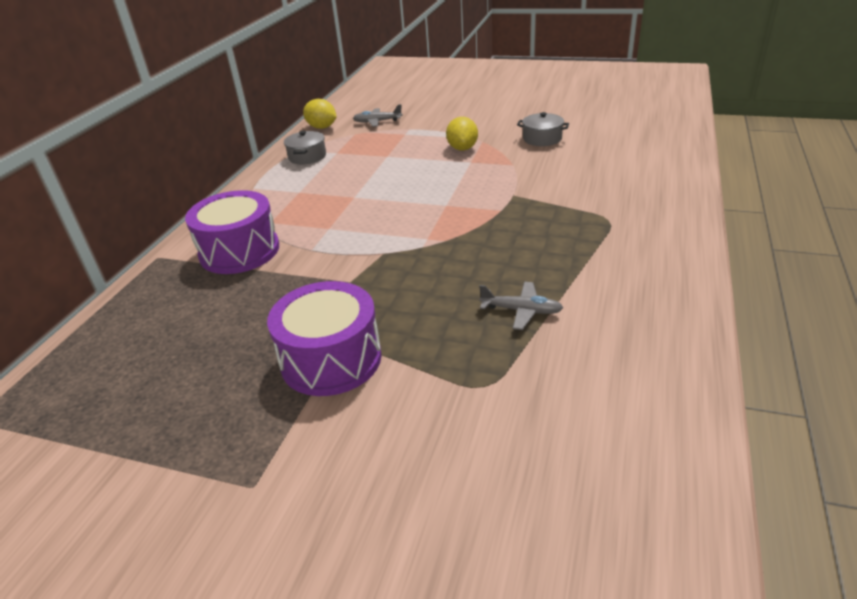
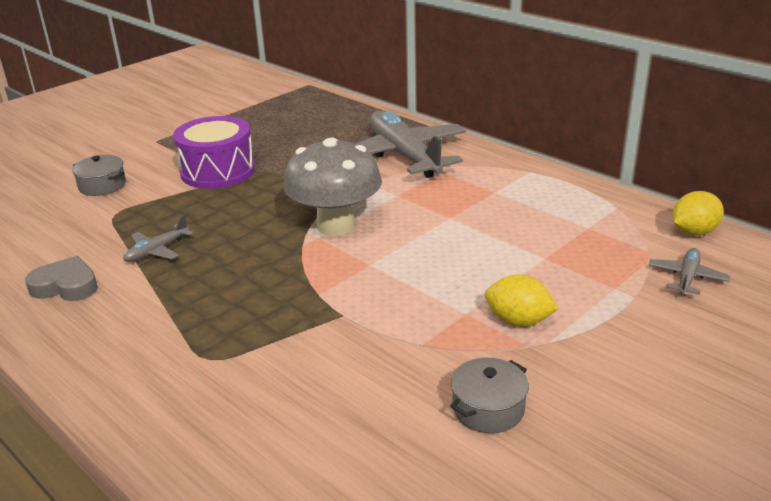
camera: 115 degrees right, 5 degrees down
(239, 251) = (404, 155): purple drum -> grey plane
(307, 156) = (592, 209): grey pot -> grey pot (102, 185)
(401, 238) = (335, 226): none -> grey mushroom
(625, 332) = (66, 286): none -> grey heart

